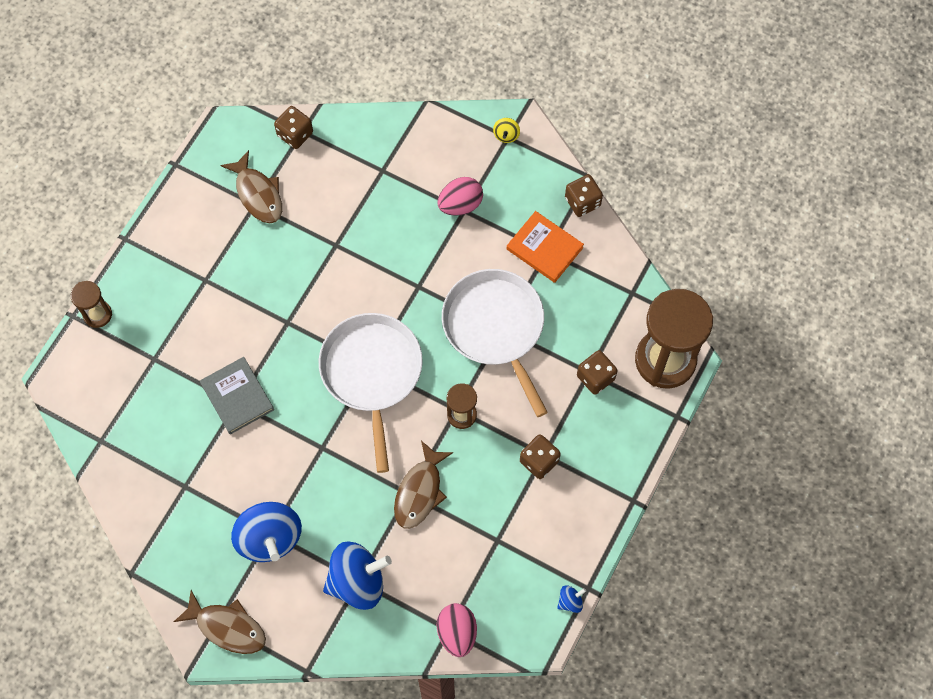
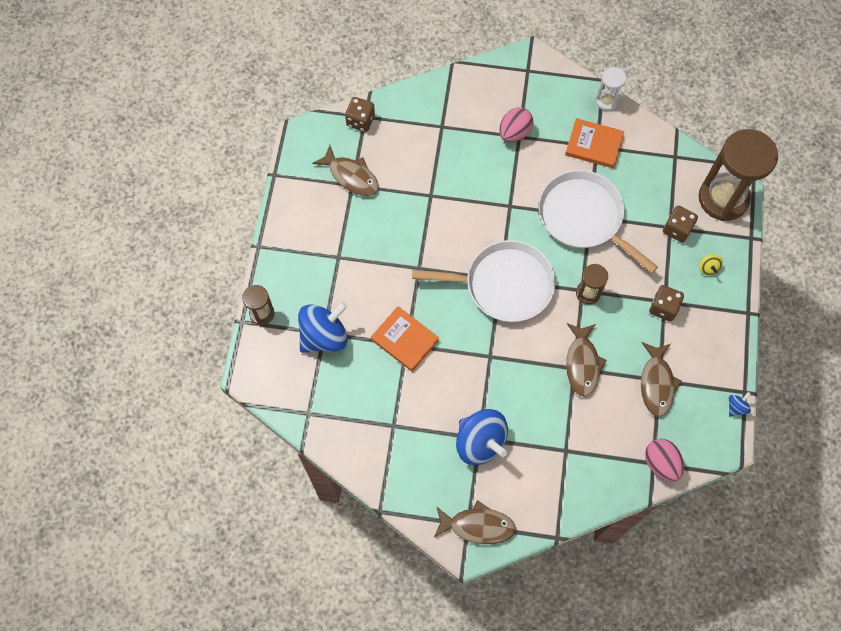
camera: 20 degrees left, 0 degrees up
(237, 396) = (405, 340): grey book -> orange book
(357, 582) = (565, 451): blue spinning top -> blue spinning top (324, 336)
(372, 373) = (503, 285): white pan -> white pan turned 120 degrees clockwise
(493, 543) = (657, 383): none -> brown fish
(506, 135) = (526, 69): yellow spinning top -> yellow spinning top (708, 268)
(582, 202) = (606, 101): brown dice -> white hourglass

